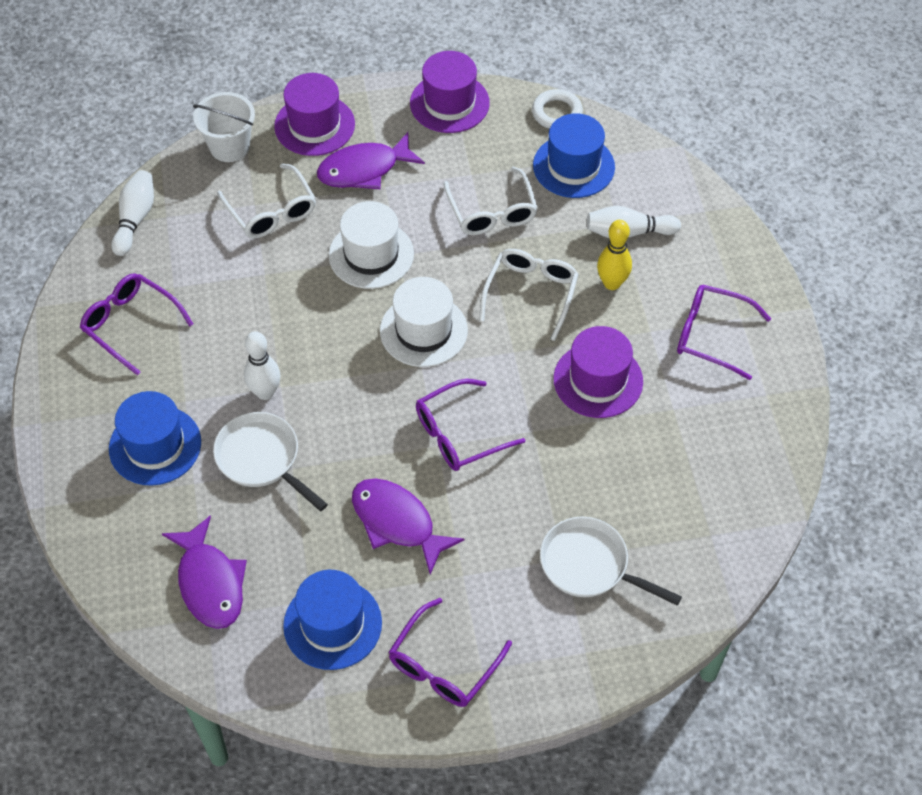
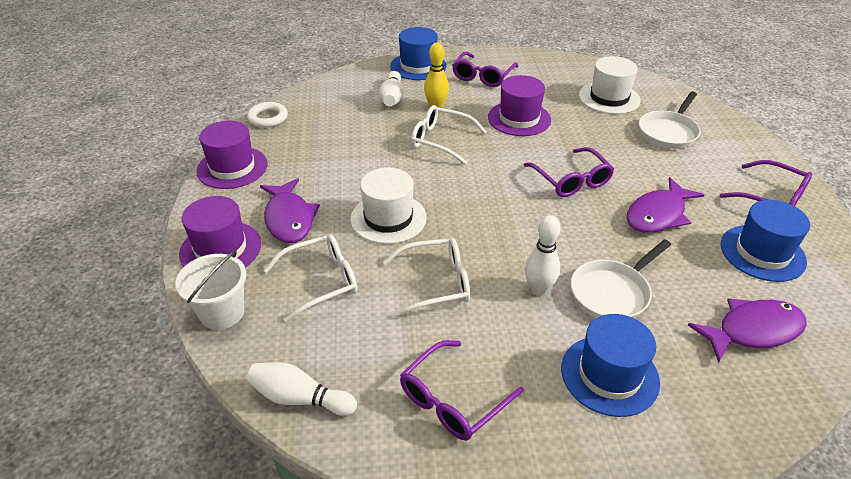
camera: 85 degrees left, 15 degrees down
(423, 330) = (472, 193): white hat -> white hat (609, 98)
(492, 211) = (357, 153): white glasses -> white glasses (435, 283)
(573, 166) = (324, 114): blue hat -> blue hat (418, 66)

